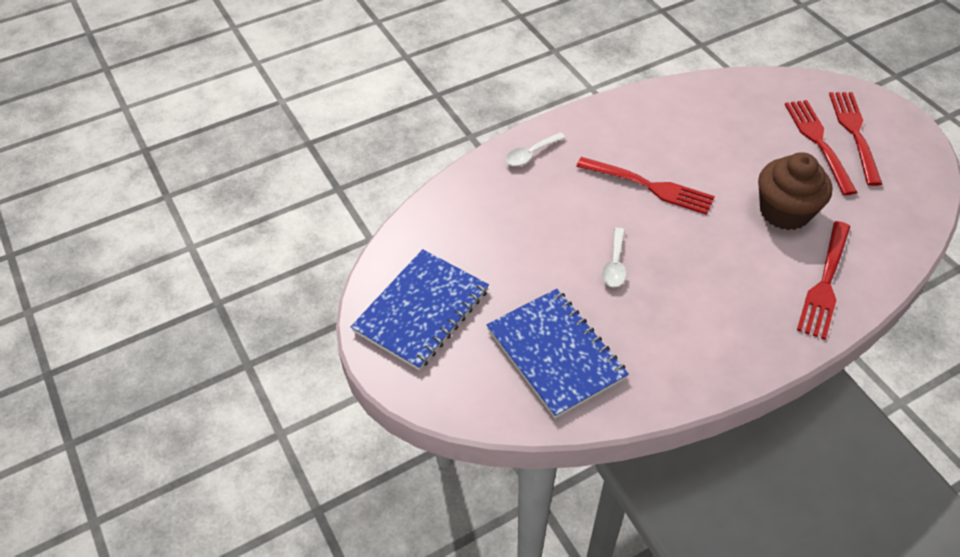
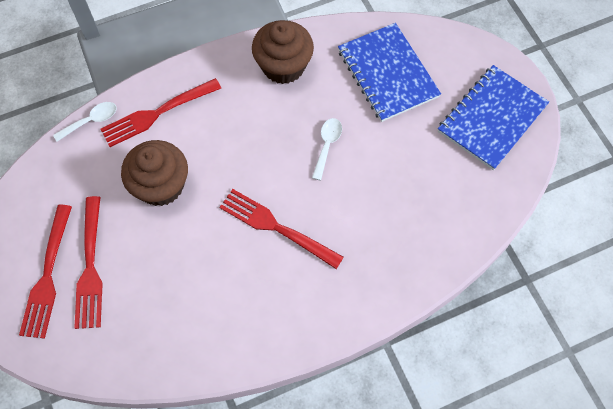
camera: 175 degrees left, 15 degrees up
(530, 154) = (387, 281): white spoon -> white spoon (91, 121)
(693, 351) = (283, 66): none -> brown cupcake
(825, 282) = (158, 113): red fork -> red fork turned 150 degrees counterclockwise

